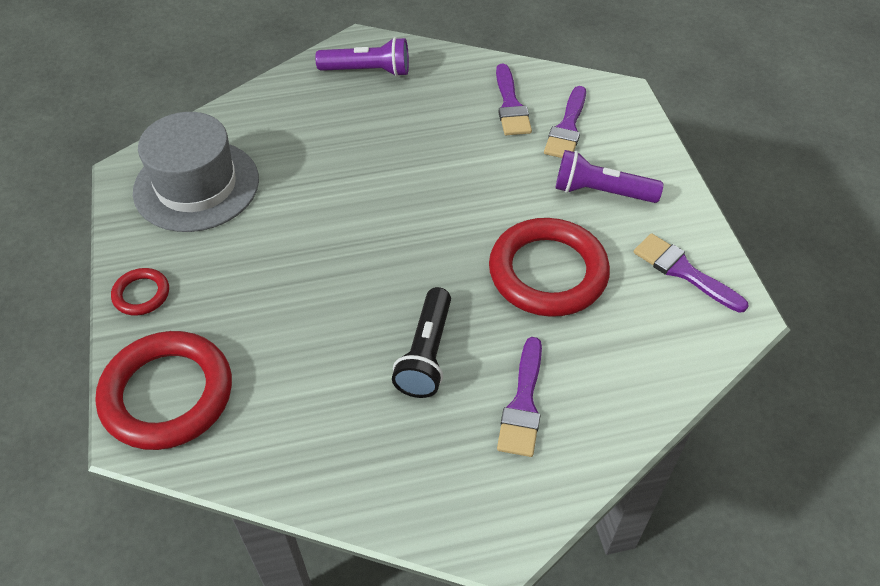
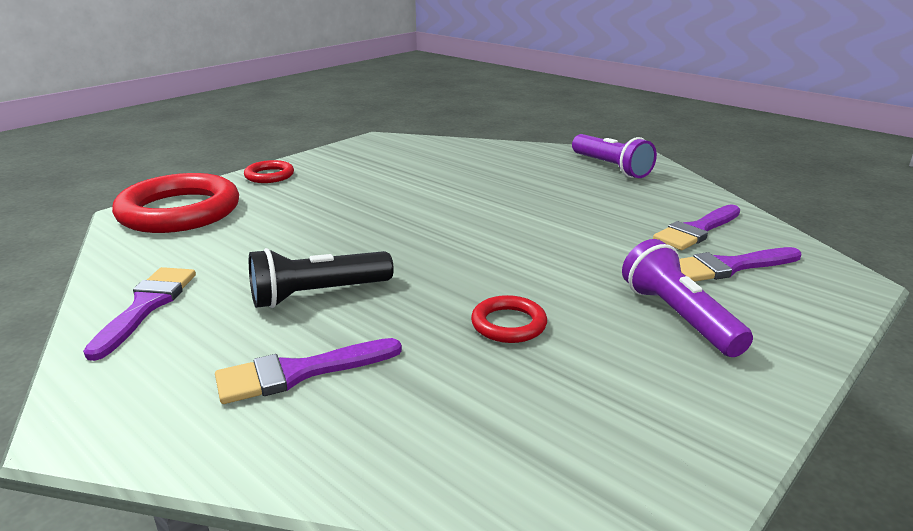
camera: 55 degrees right, 25 degrees down
(196, 185) = (394, 158): grey hat -> none
(548, 272) = (508, 324): red ring -> red ring, size x0.47
(683, 271) = (654, 425): purple brush -> purple brush (146, 306)

